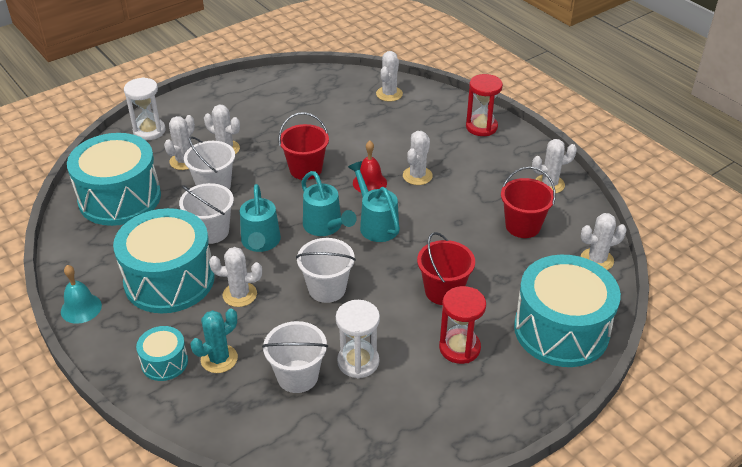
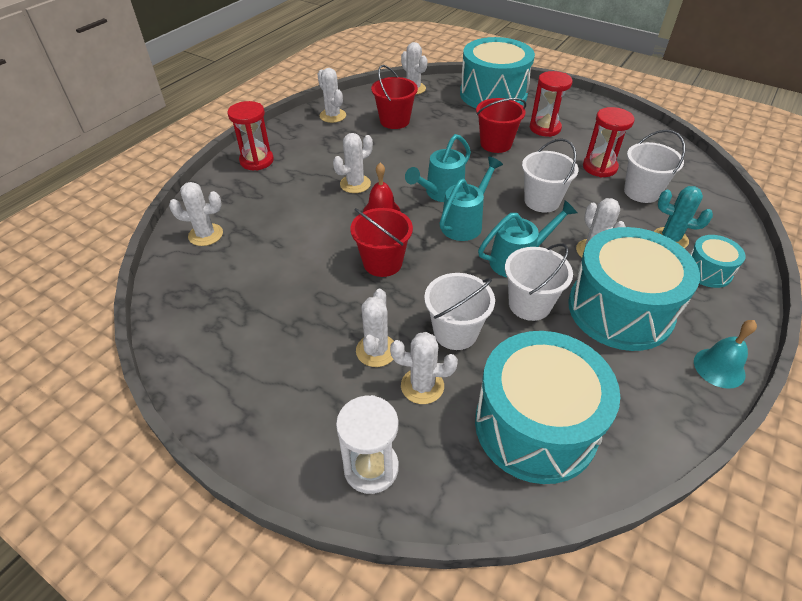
camera: 110 degrees left, 5 degrees up
(358, 362) = (599, 167): white hourglass -> red hourglass
(417, 176) = (355, 184): white cactus -> white cactus turned 45 degrees counterclockwise

